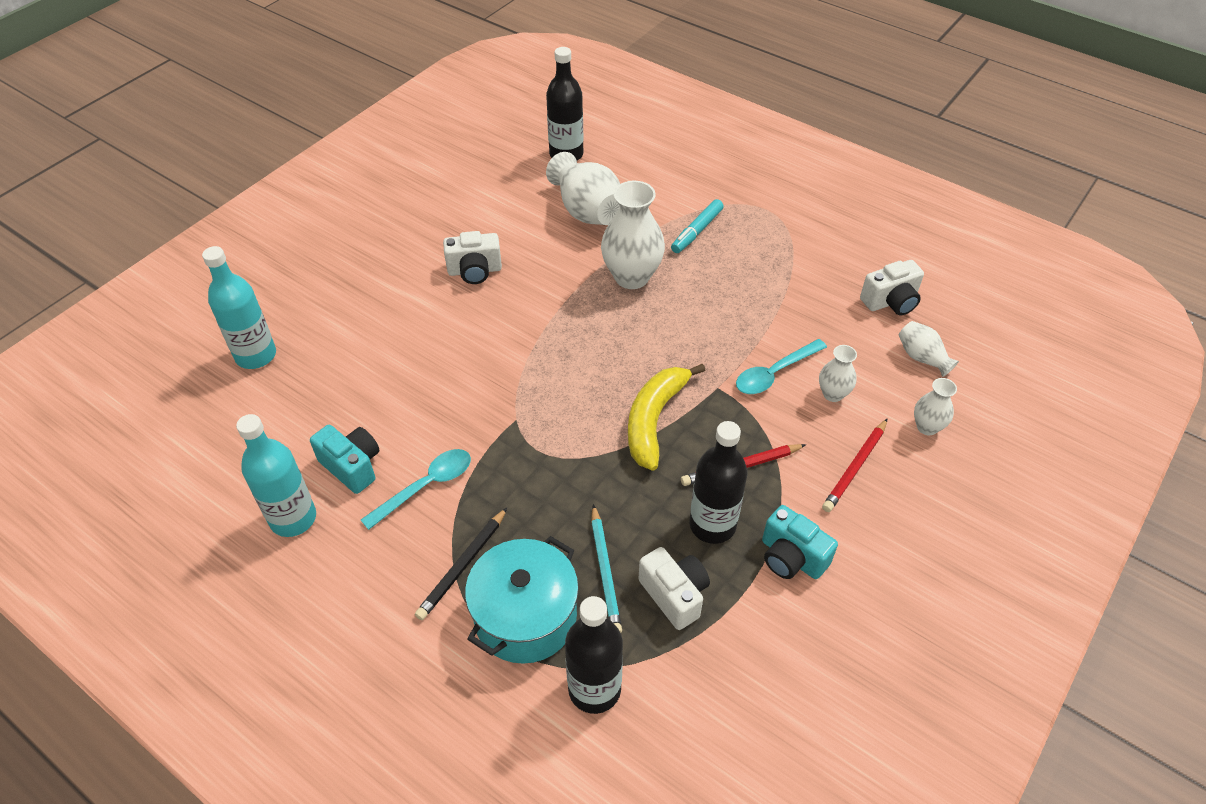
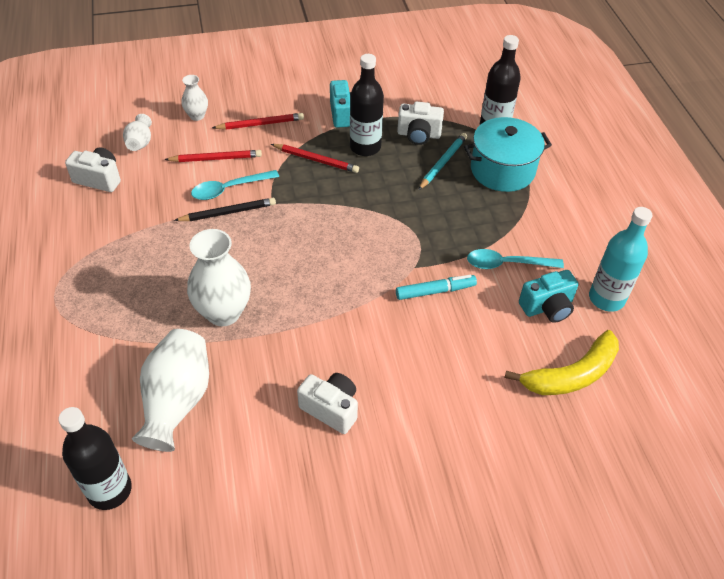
camera: 140 degrees left, 0 degrees up
(256, 355) = (573, 454): turquoise bottle -> none
(352, 466) = (547, 307): turquoise camera -> turquoise camera turned 105 degrees counterclockwise
(463, 566) = (517, 210): black pencil -> black pencil (228, 212)
(654, 420) = (332, 211): yellow banana -> yellow banana (571, 375)
(674, 595) = (418, 135): white camera -> white camera turned 90 degrees counterclockwise
(697, 231) = (127, 315): turquoise marker -> turquoise marker (435, 291)
(774, 373) = (229, 189): turquoise spoon -> turquoise spoon turned 150 degrees clockwise
(833, 394) = (216, 158): white vase -> red pencil

